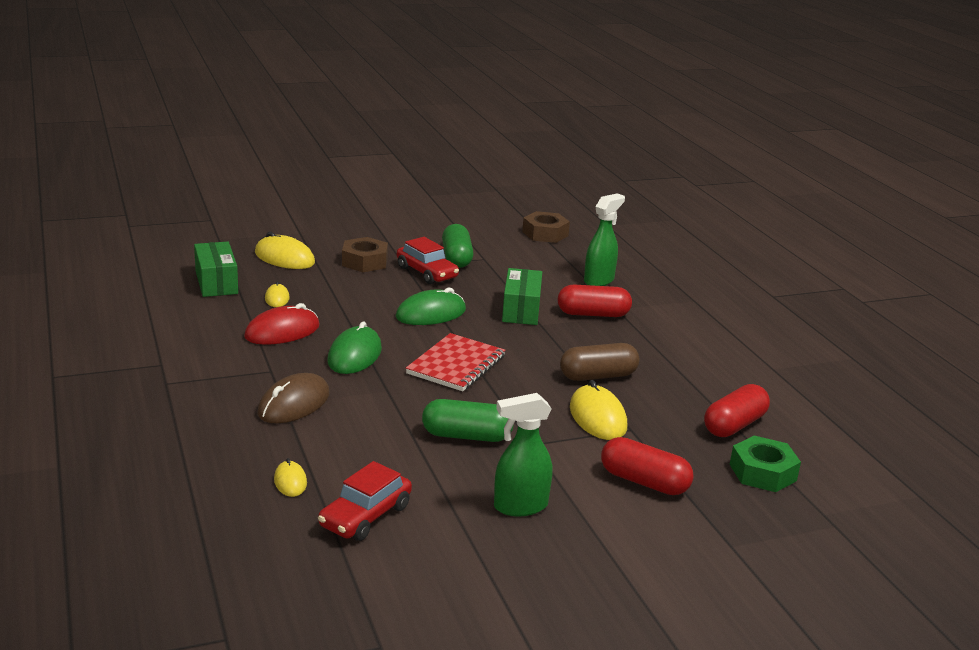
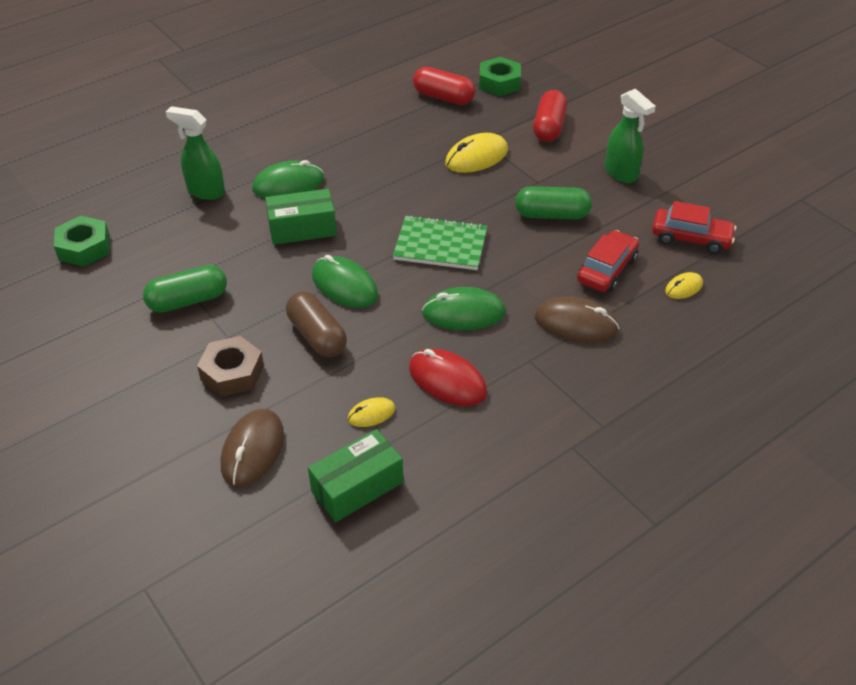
camera: 105 degrees left, 20 degrees up
(284, 258) = (253, 450): yellow mouse -> brown mouse
(427, 273) = (241, 314): red car -> red car (607, 270)
(456, 365) = (440, 245): red notebook -> green notebook
(466, 436) = (552, 215): green capsule -> green capsule turned 75 degrees counterclockwise
(545, 234) = (84, 248): brown nut -> green nut
(593, 314) = (288, 184): red capsule -> green mouse
(598, 376) = (409, 166): brown capsule -> brown capsule (317, 336)

